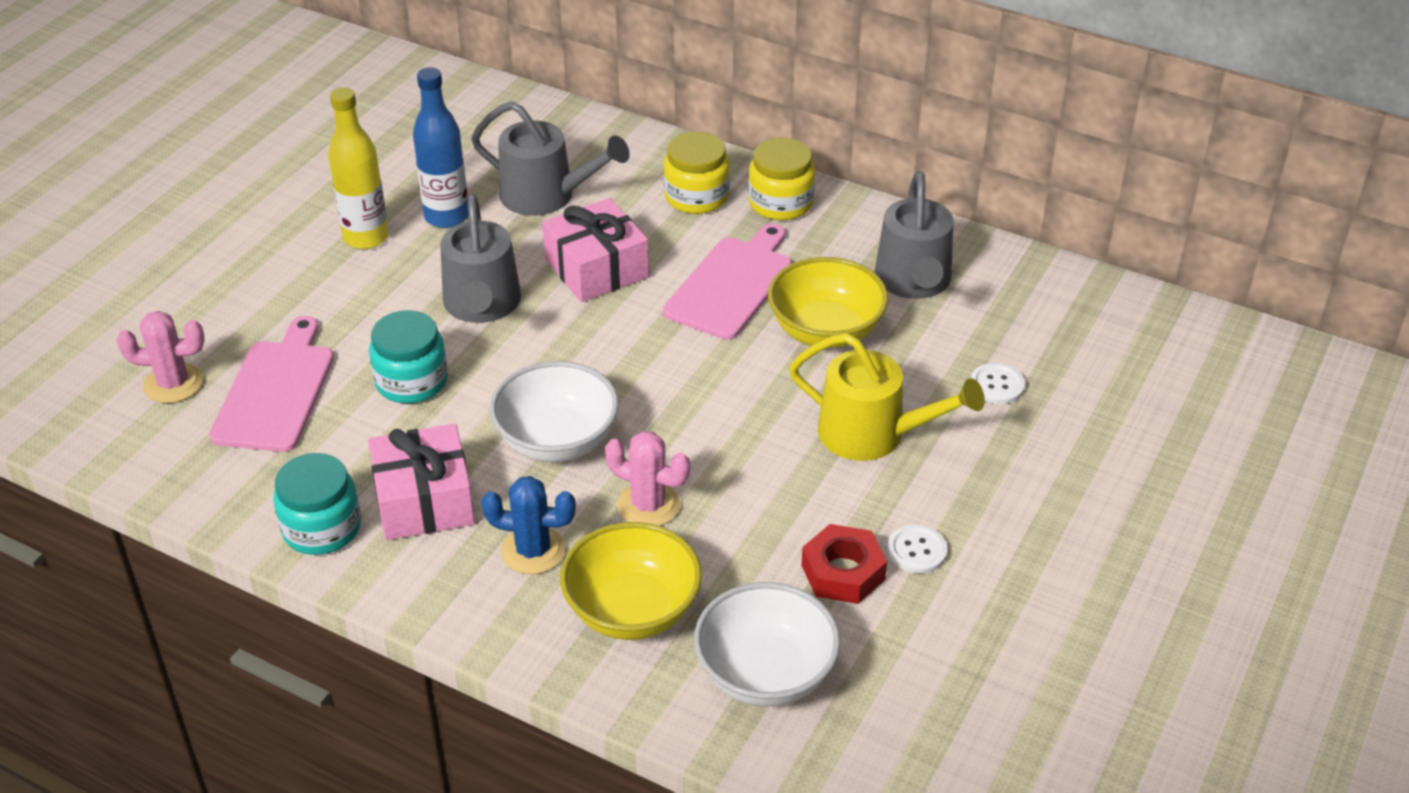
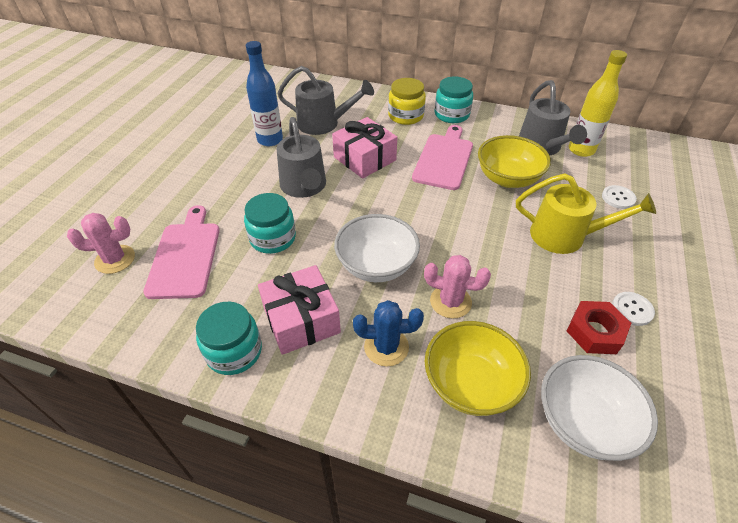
camera: 10 degrees left, 5 degrees up
(366, 237) = (225, 156): yellow bottle -> yellow bottle (581, 150)
(780, 203) = (451, 114): yellow jar -> turquoise jar

